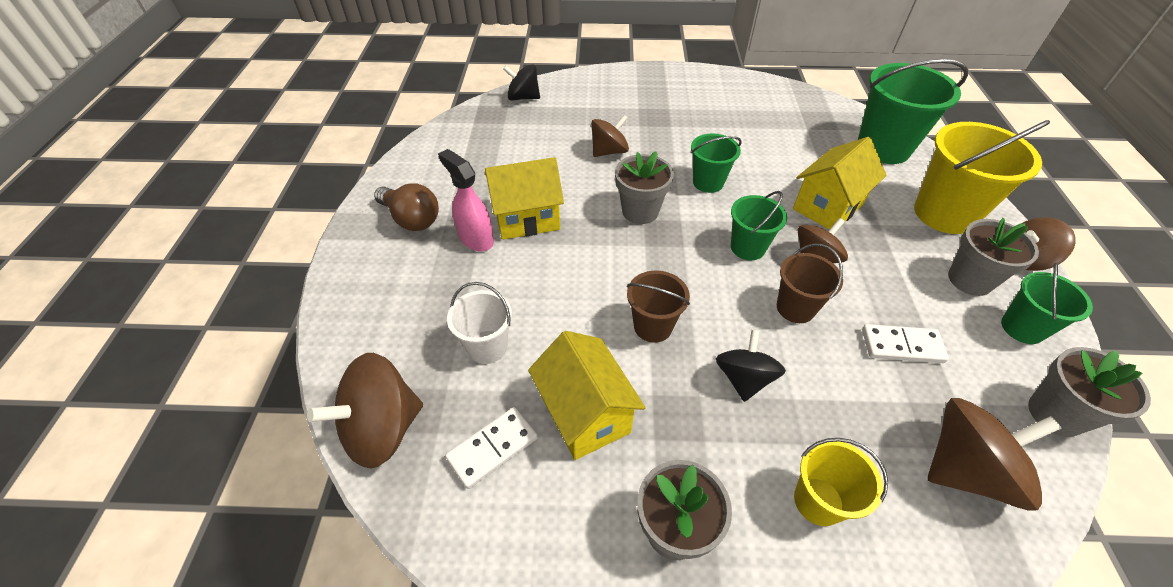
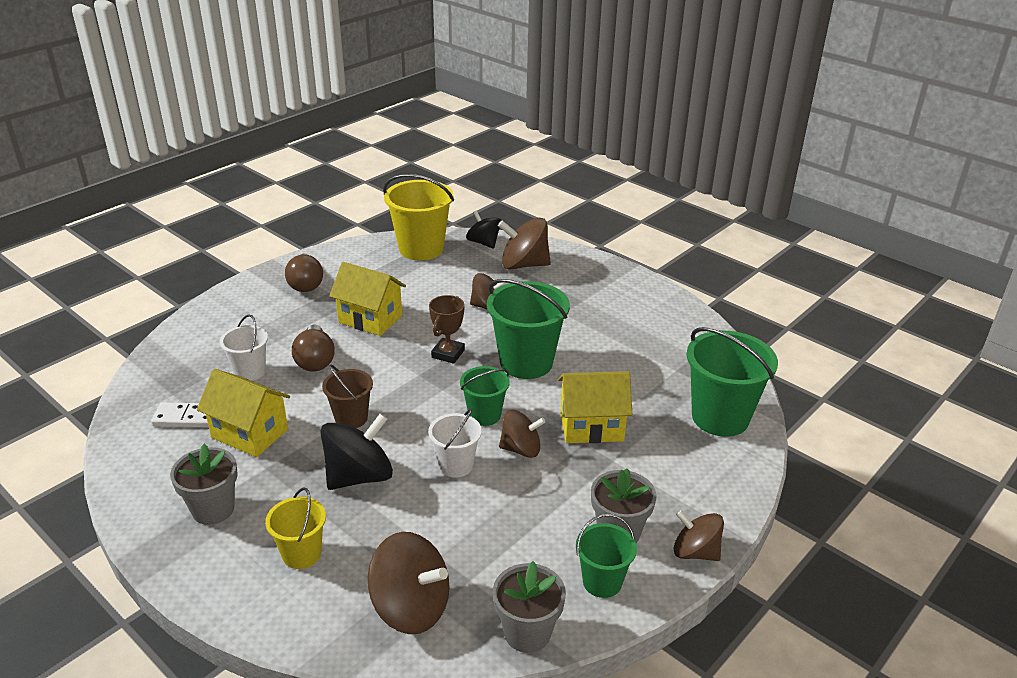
camera: 40 degrees right, 15 degrees down
(382, 429) = (153, 376): brown spinning top -> brown spinning top (524, 265)
(476, 239) = (324, 314): pink spray bottle -> none
(535, 291) = (315, 360): none -> brown light bulb
(585, 414) = (250, 433): yellow house -> yellow house turned 75 degrees counterclockwise
(640, 211) = (448, 354): grey flower pot -> brown trophy
(708, 182) = (526, 362): green bucket -> green bucket, size x1.77
(744, 378) = (359, 476): black spinning top -> black spinning top, size x1.53
(795, 308) = (455, 465): brown bucket -> white bucket
(902, 345) = (490, 529): white domino -> none
(944, 214) = (684, 486): yellow bucket -> yellow bucket (421, 249)

